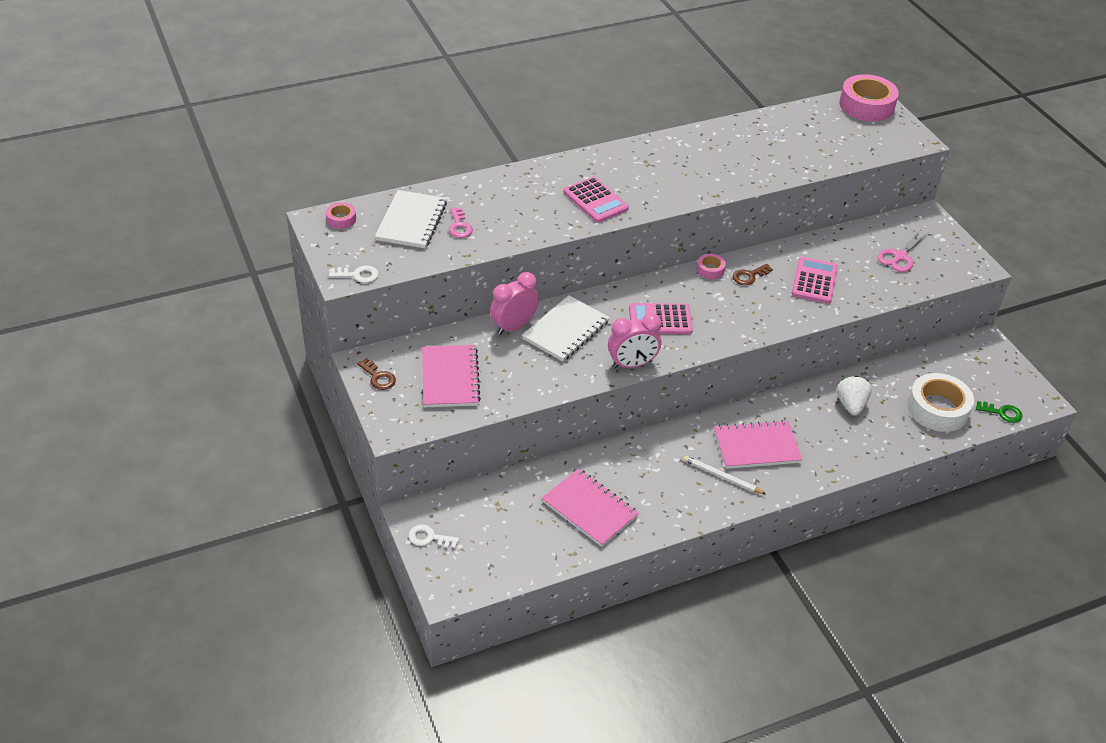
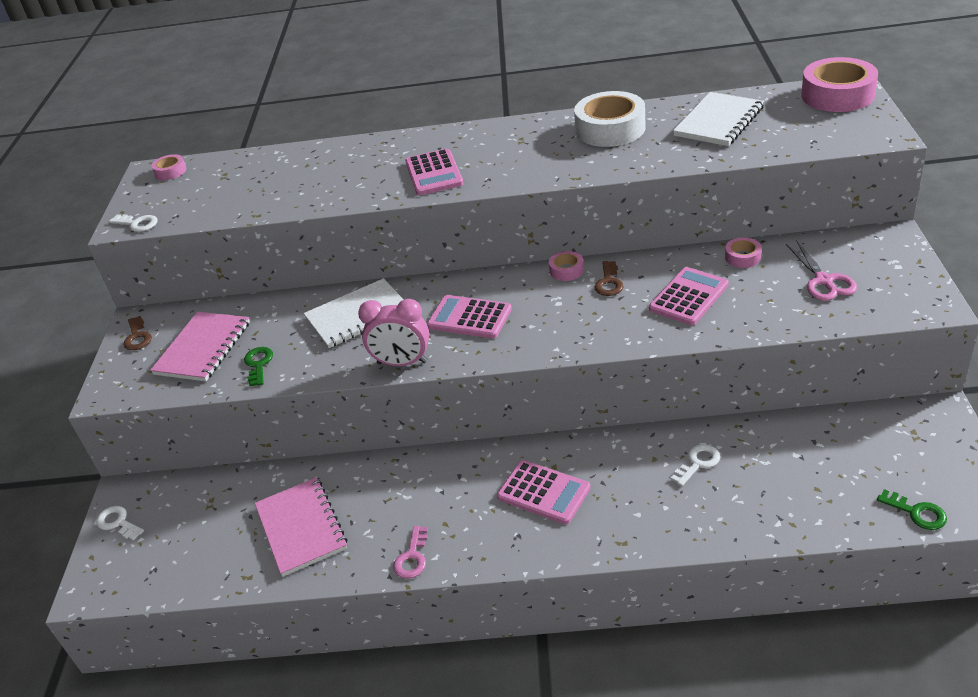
camera: 30 degrees right, 5 degrees down
(411, 221) = (232, 179): white notebook -> white notebook (719, 121)
(459, 226) = (273, 187): pink key -> pink key (412, 557)
(511, 384) = (258, 364): none -> green key
(514, 326) = (307, 304): pink clock -> none
(722, 477) = (477, 522): white pencil -> none
(749, 276) = (609, 282): brown key -> brown key turned 75 degrees counterclockwise
(756, 446) = (543, 492): pink notebook -> pink calculator
(834, 243) = (742, 257): none -> pink tape
(851, 405) = (698, 463): white strawberry -> white key
(900, 256) = (824, 281): pink scissors -> pink scissors turned 75 degrees counterclockwise
(937, 409) = (819, 489): white tape -> white tape (610, 129)

